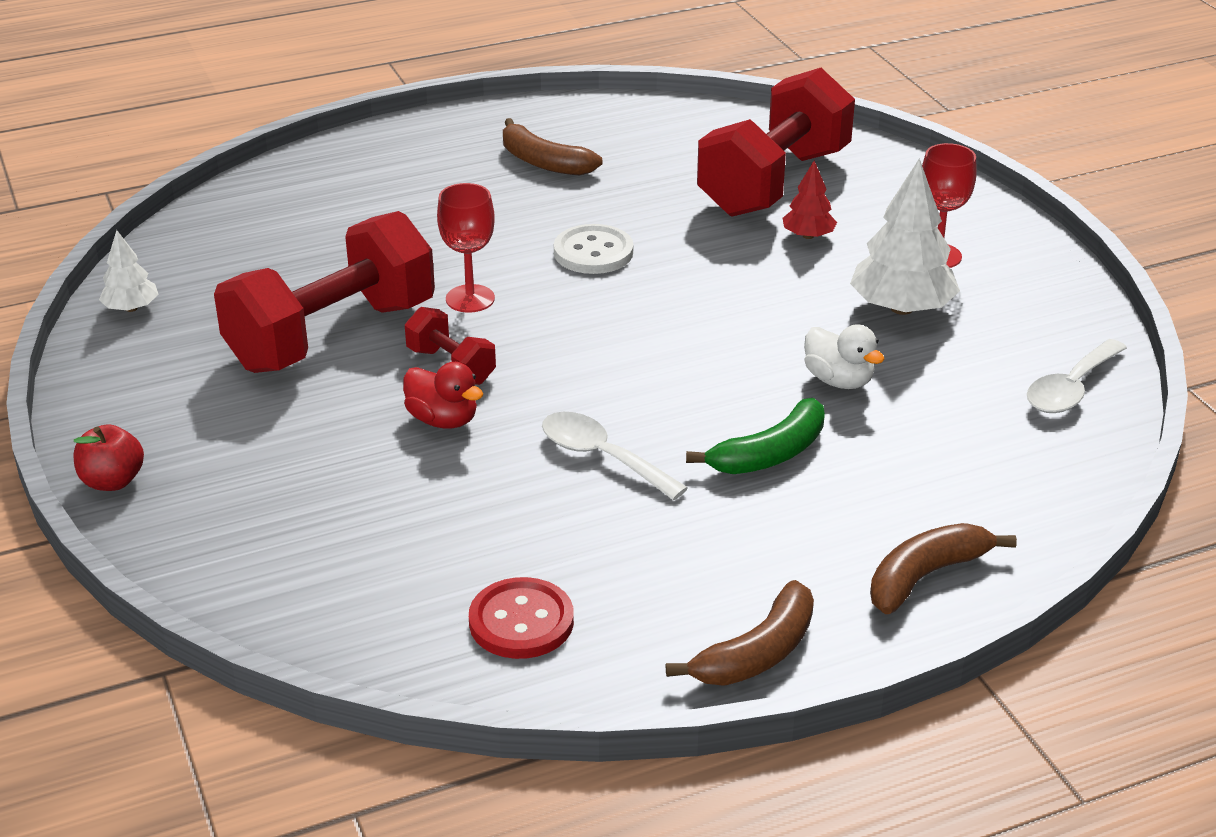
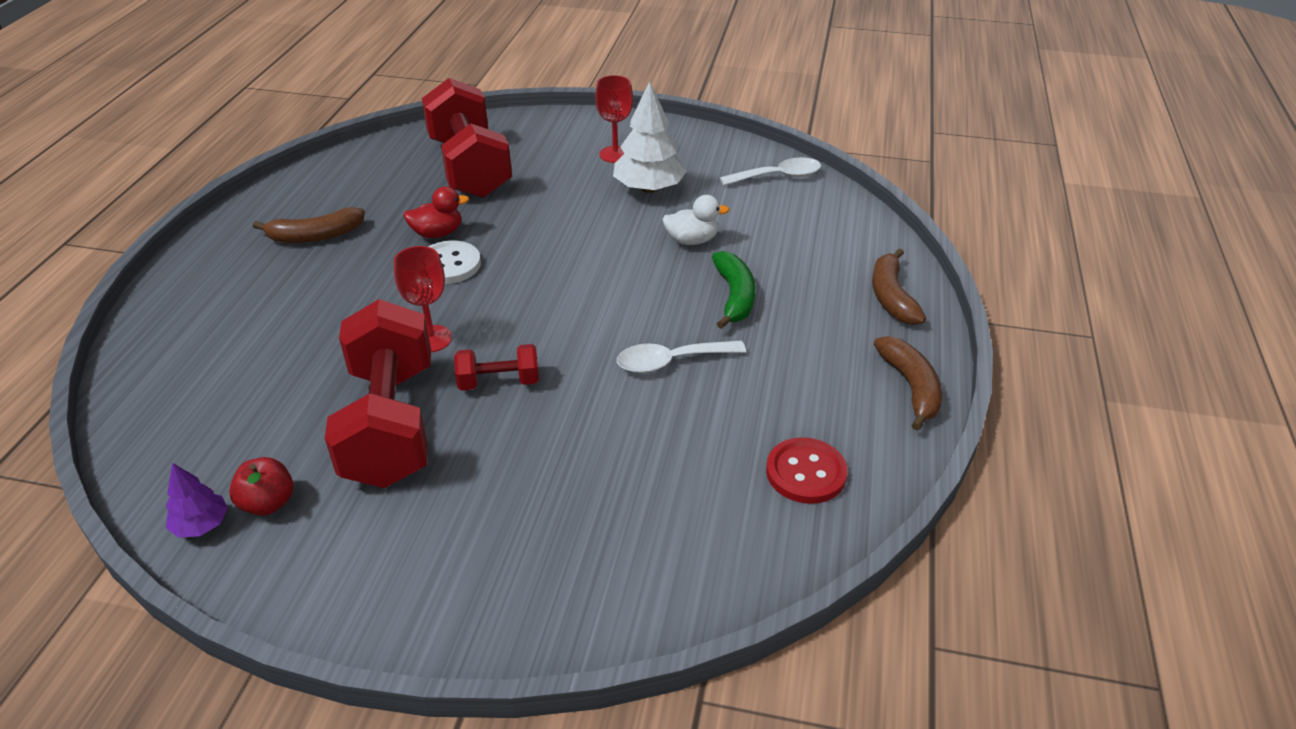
camera: 55 degrees left, 5 degrees up
(112, 481) = (434, 635): red apple -> red apple (268, 503)
(131, 308) = (201, 525): white tree -> purple tree
(443, 420) = (556, 413): red duck -> red duck (437, 233)
(808, 236) = (540, 183): red tree -> none
(1070, 389) = (778, 176): white spoon -> white spoon turned 90 degrees counterclockwise

